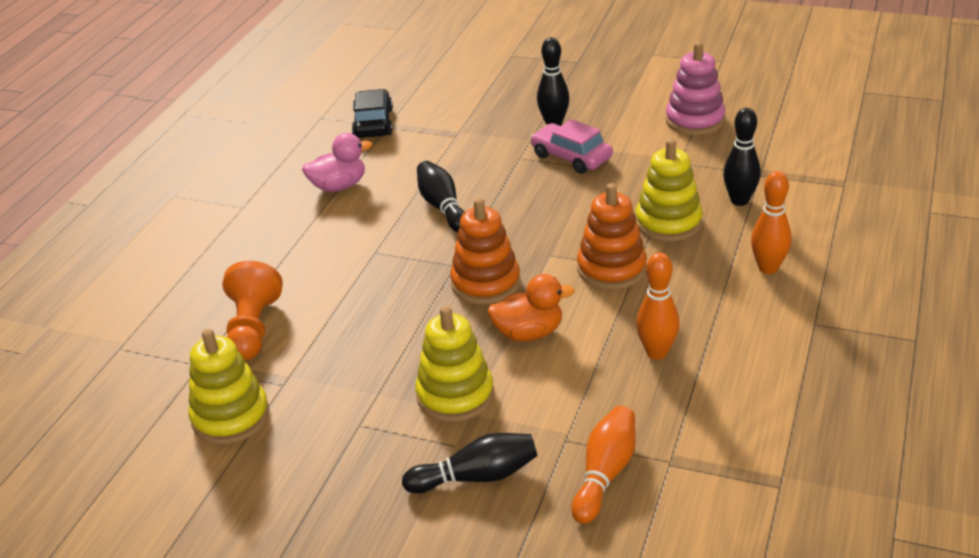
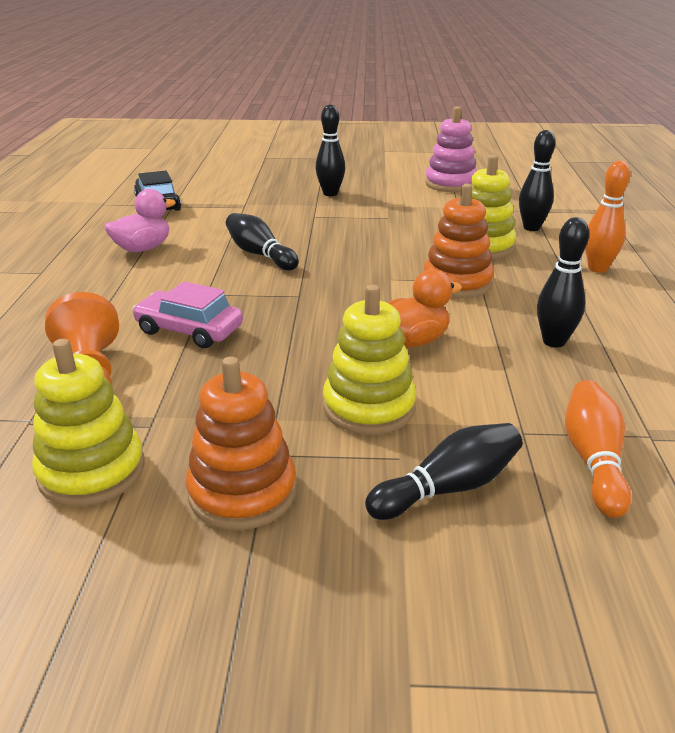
camera: 20 degrees left, 5 degrees down
(485, 283) = (340, 306): orange stacking toy -> orange stacking toy (242, 492)
(571, 157) = (361, 212): pink car -> pink car (189, 330)
(657, 352) = (554, 341): orange bowling pin -> black bowling pin

